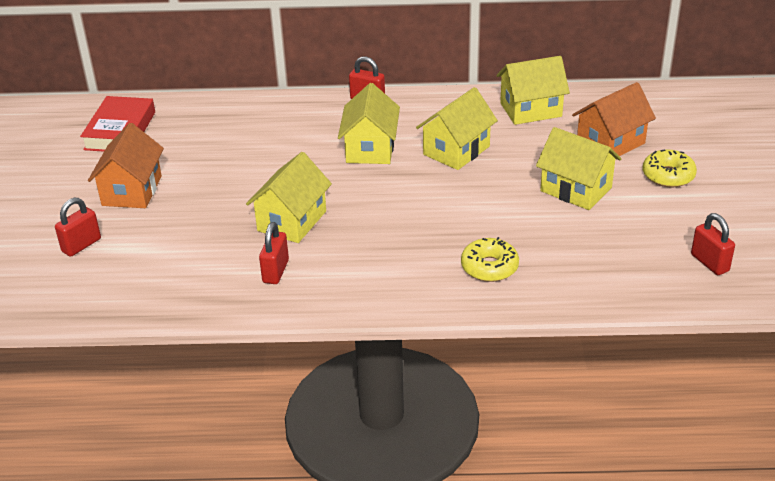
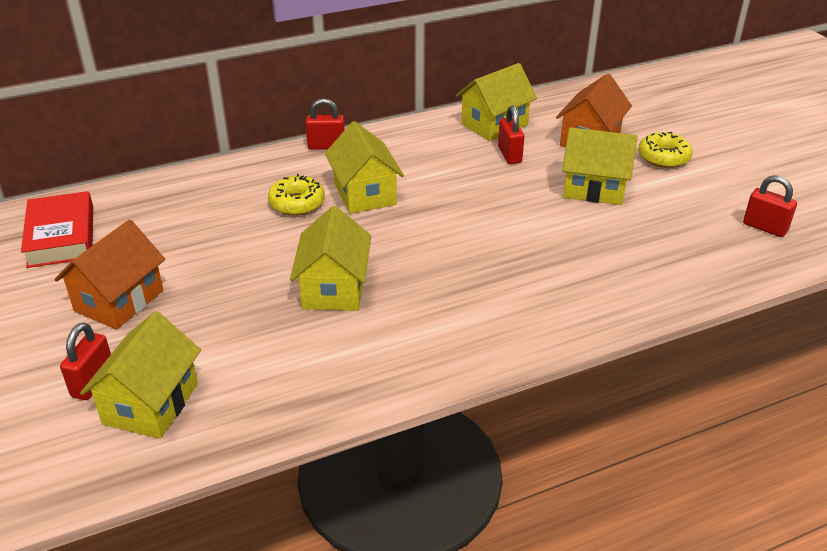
camera: 25 degrees left, 0 degrees up
(132, 191) = (119, 301): orange house -> orange house turned 45 degrees clockwise
(275, 271) = (355, 349): red padlock -> red padlock (509, 155)
(456, 150) = (453, 177): yellow house -> yellow house (151, 403)
(489, 267) = (574, 284): yellow donut -> yellow donut (297, 203)

